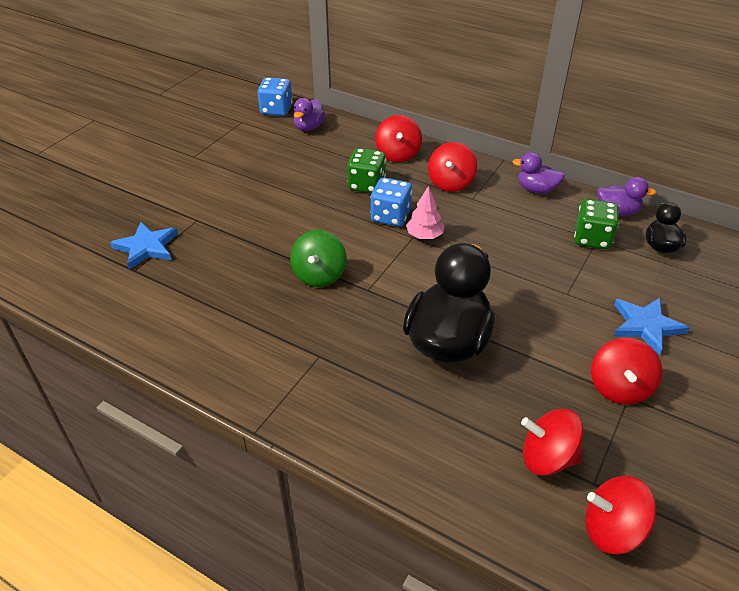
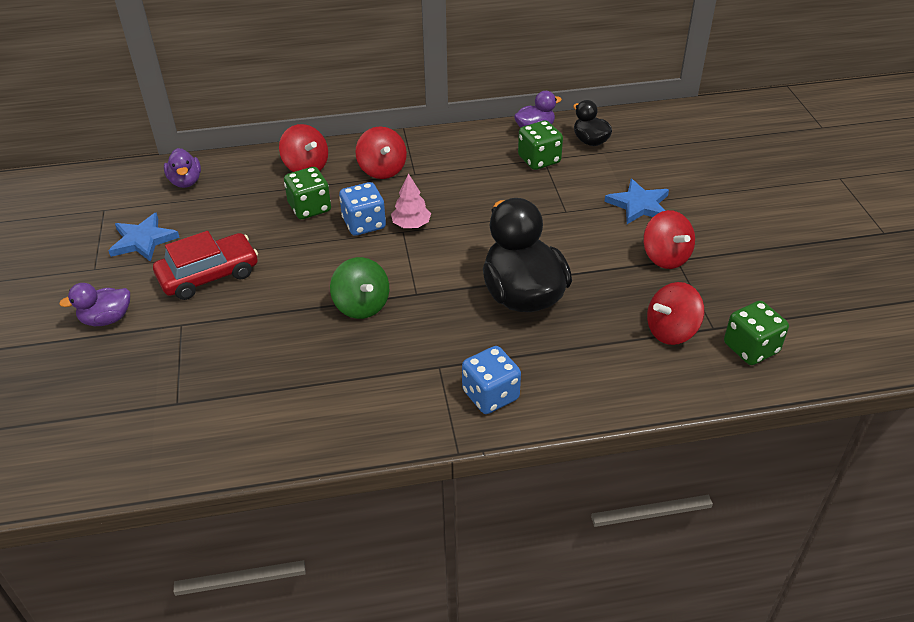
camera: 40 degrees left, 0 degrees up
(146, 247) = (161, 377): blue star -> blue star (143, 240)
(250, 196) = (209, 275): none -> red car
(276, 110) = (128, 180): blue dice -> blue dice (490, 395)
(536, 189) = (457, 141): purple duck -> purple duck (107, 319)
(612, 529) = (751, 348): red spinning top -> green dice

